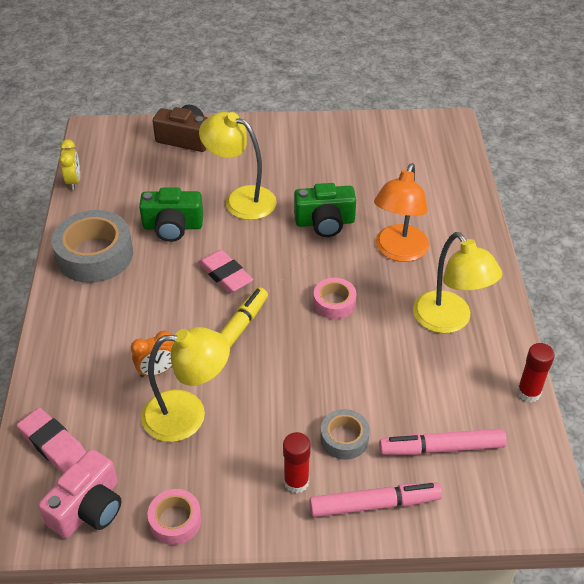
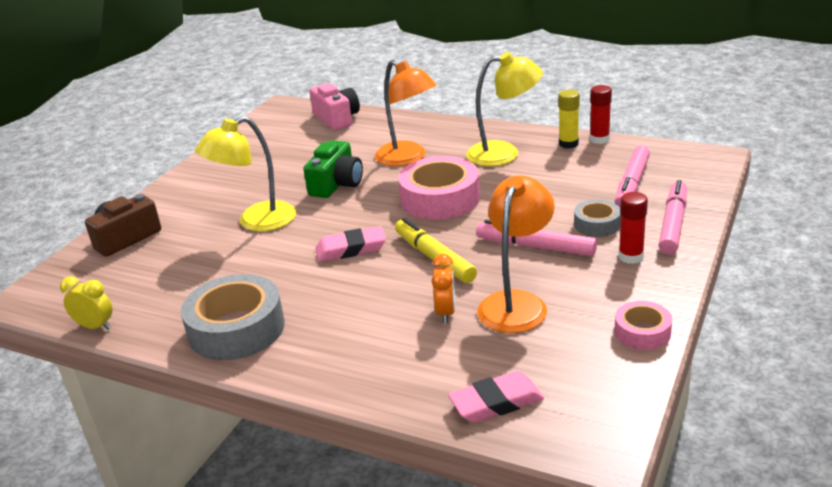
camera: 60 degrees left, 15 degrees down
(88, 508) = (599, 388): pink camera -> pink camera (337, 119)
(173, 226) = (249, 269): green camera -> none
(188, 415) = (516, 303): yellow lamp -> orange lamp
(282, 401) = (535, 247): none -> pink marker
(334, 303) = (440, 199): pink tape -> pink tape, size x1.88
(501, 368) = (568, 144): none -> yellow glue stick

